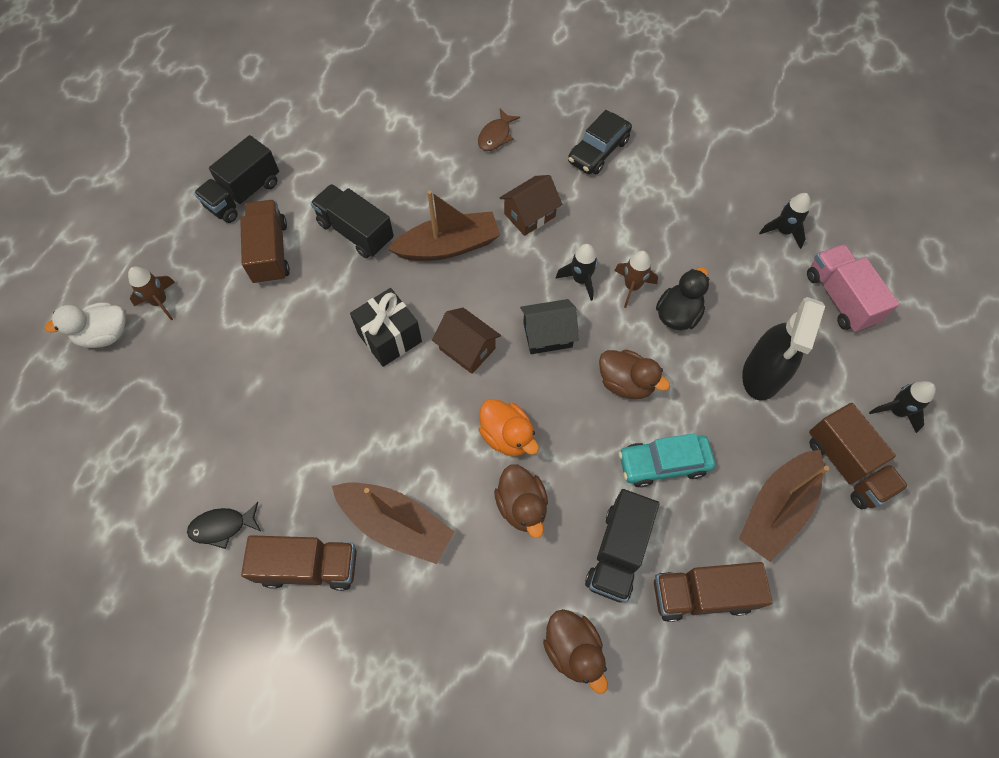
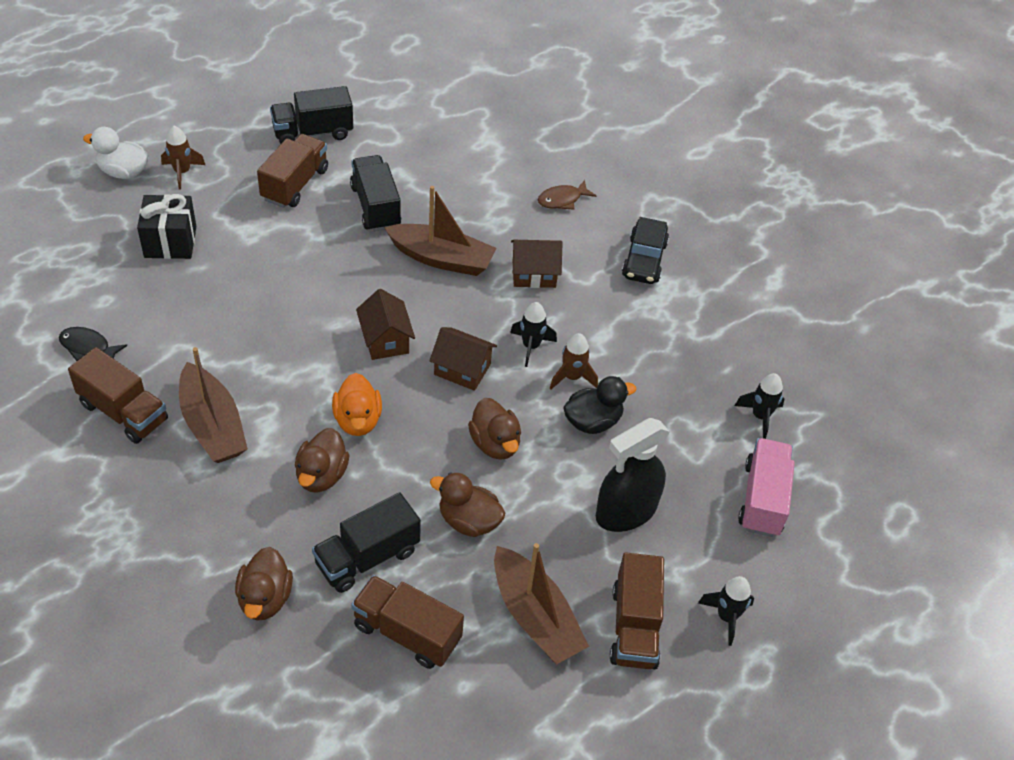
camera: 30 degrees right, 15 degrees down
(389, 337) = (331, 296): black gift -> black gift (170, 242)
(547, 335) = (462, 369): black house -> brown house
(598, 151) = (644, 260): black car -> black car turned 60 degrees counterclockwise
(663, 464) = (468, 521): turquoise car -> brown duck
(776, 509) = (535, 616): brown boat -> brown boat turned 105 degrees counterclockwise

